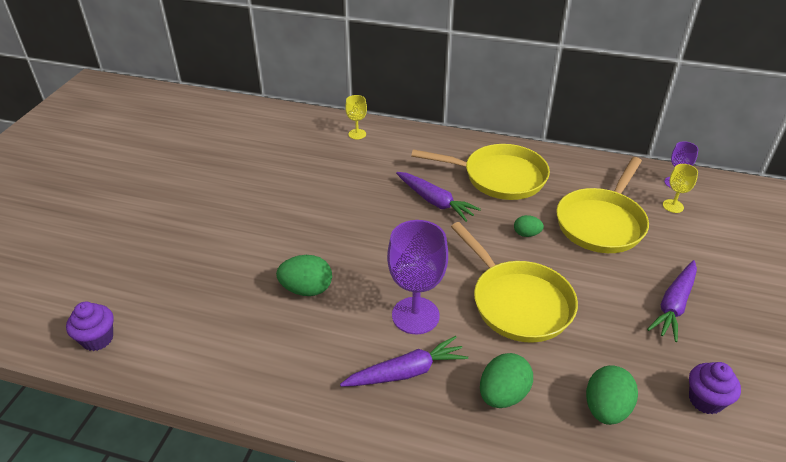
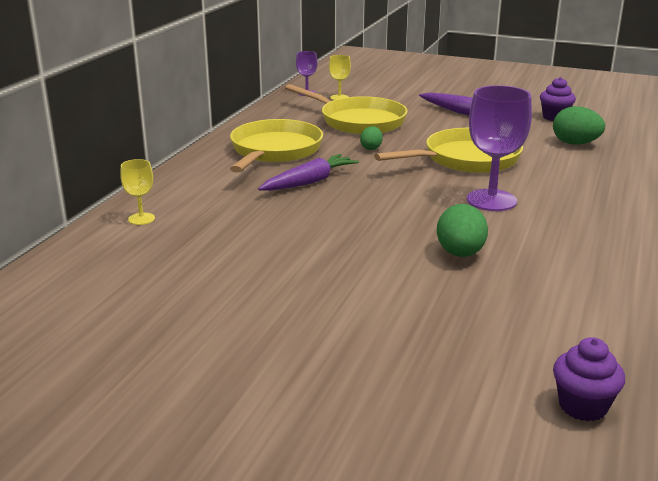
camera: 85 degrees left, 15 degrees down
(406, 372) = (565, 207): purple carrot -> none
(503, 395) = (576, 173): green egg -> none

